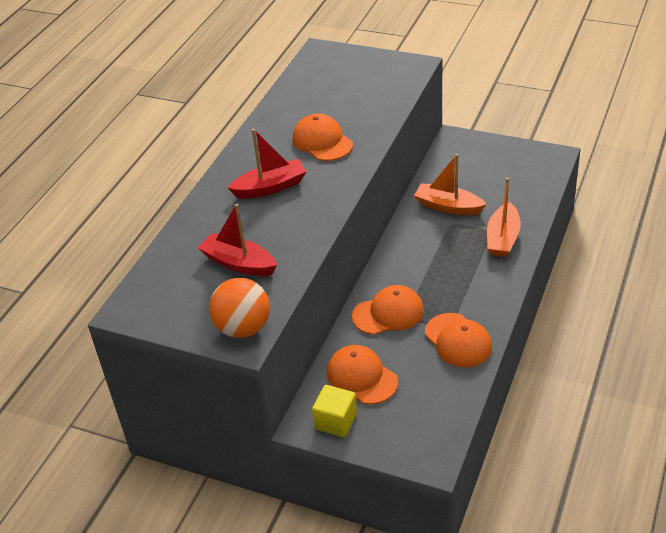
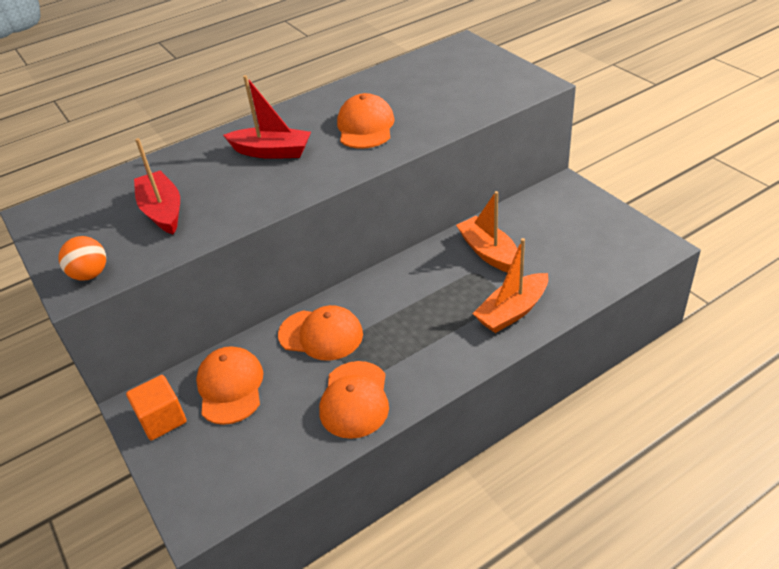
camera: 35 degrees right, 0 degrees up
(243, 328) = (90, 274): orange ball -> orange ball, size x0.64
(336, 421) = (162, 419): yellow cube -> orange cube

